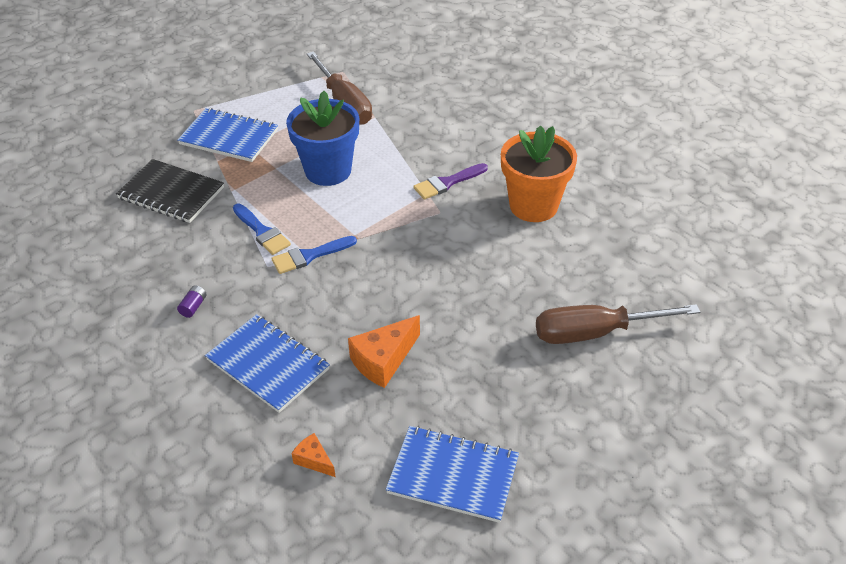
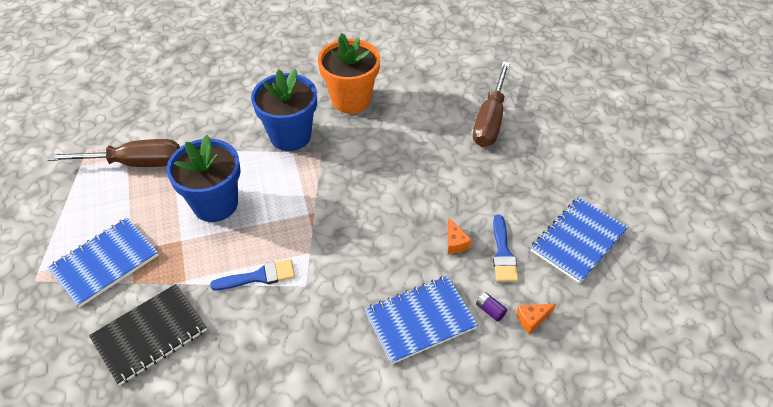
camera: 65 degrees left, 5 degrees up
(193, 306) = (320, 357): purple battery -> purple battery (490, 310)
(309, 256) = (313, 252): blue brush -> blue brush (503, 253)
(383, 360) = (455, 242): orange cheese -> orange cheese, size x0.55
(447, 183) = (290, 136): purple brush -> blue flower pot

